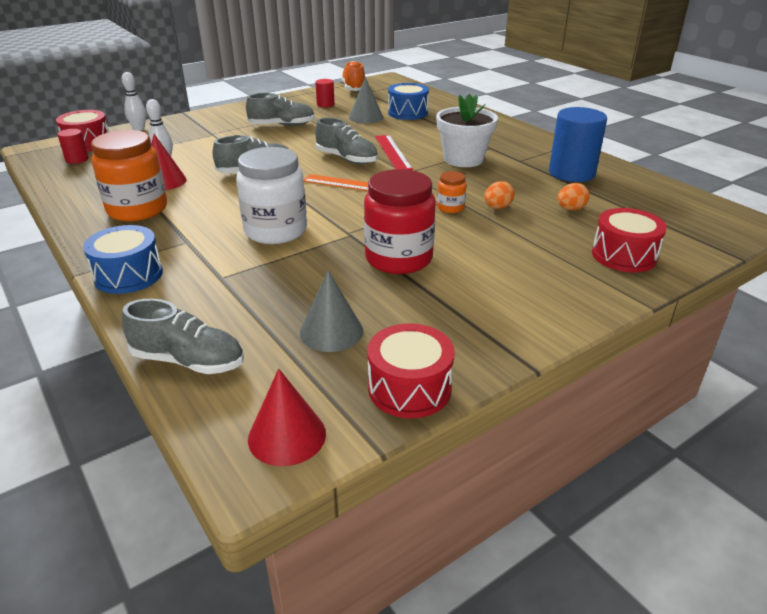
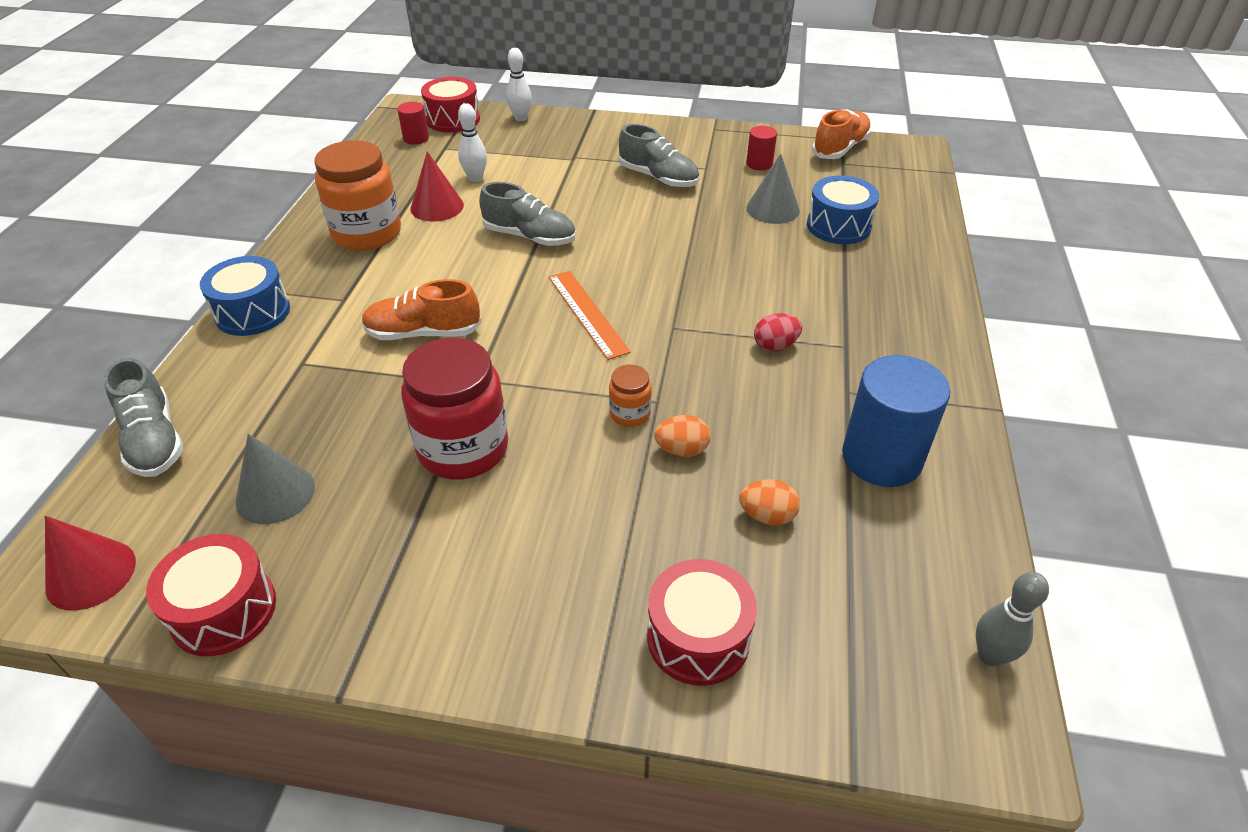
camera: 45 degrees right, 10 degrees up
(275, 231) = (423, 333): white jar -> orange shoe
(347, 159) = (643, 268): grey shoe -> none
(392, 152) = (709, 286): red ruler -> none
(463, 159) = (775, 346): white flower pot -> red egg
(707, 205) = (990, 655): none -> grey bowling pin

